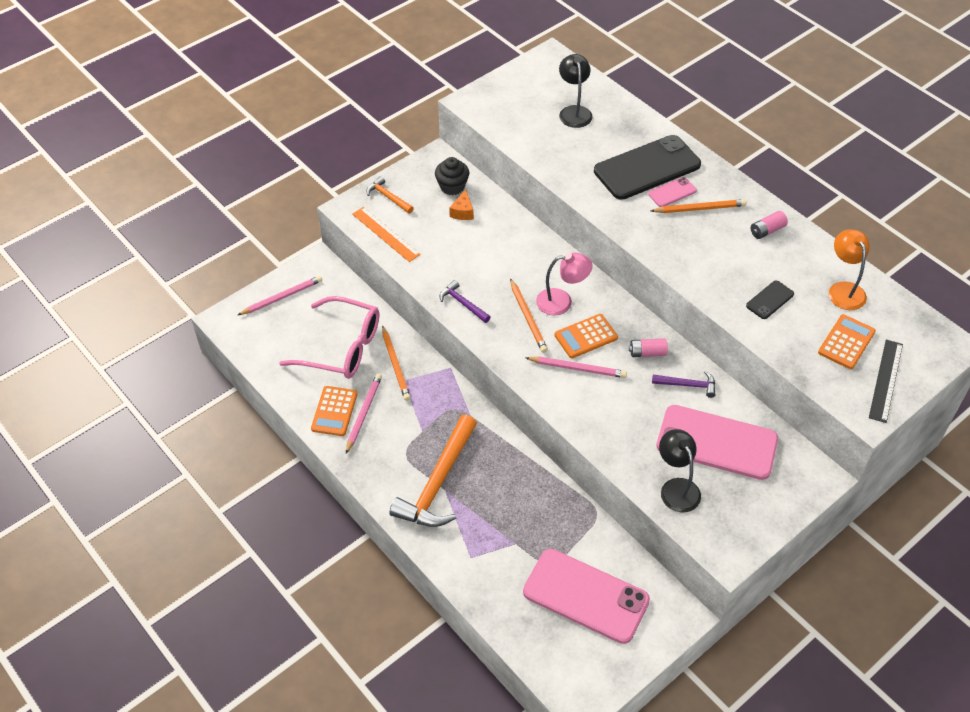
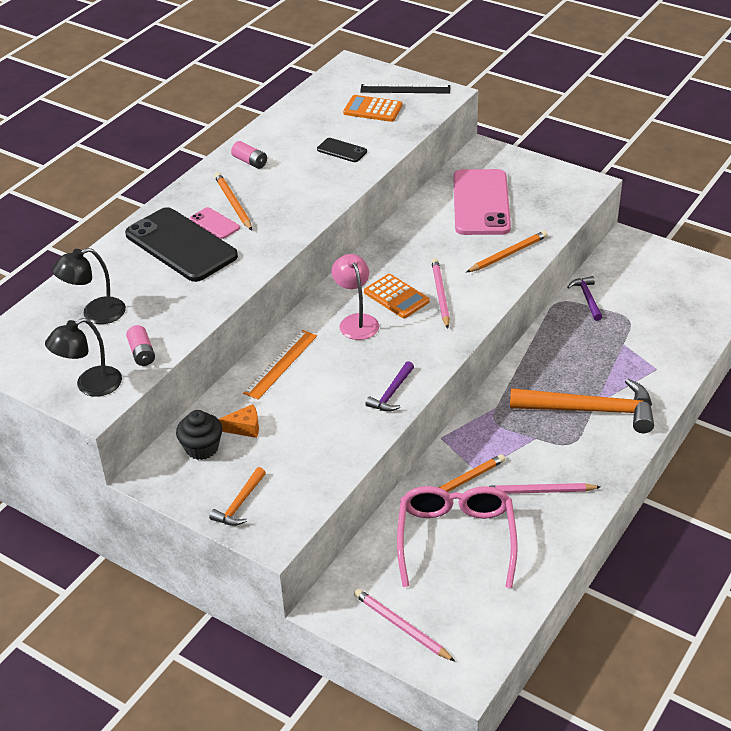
camera: 105 degrees left, 10 degrees down
(334, 411) = (549, 517): orange calculator -> none
(386, 234) = (307, 488): orange ruler -> orange ruler (281, 364)
(528, 317) = (389, 340): orange pencil -> orange pencil (508, 254)
(585, 596) = (646, 293): pink phone -> none
(647, 353) = (398, 255): pink battery -> pink battery (142, 353)
(676, 488) = (542, 217): black lamp -> black lamp (90, 386)
(688, 385) = (425, 227): purple hammer -> purple hammer (587, 298)
(844, 289) = (310, 116): orange lamp -> none

